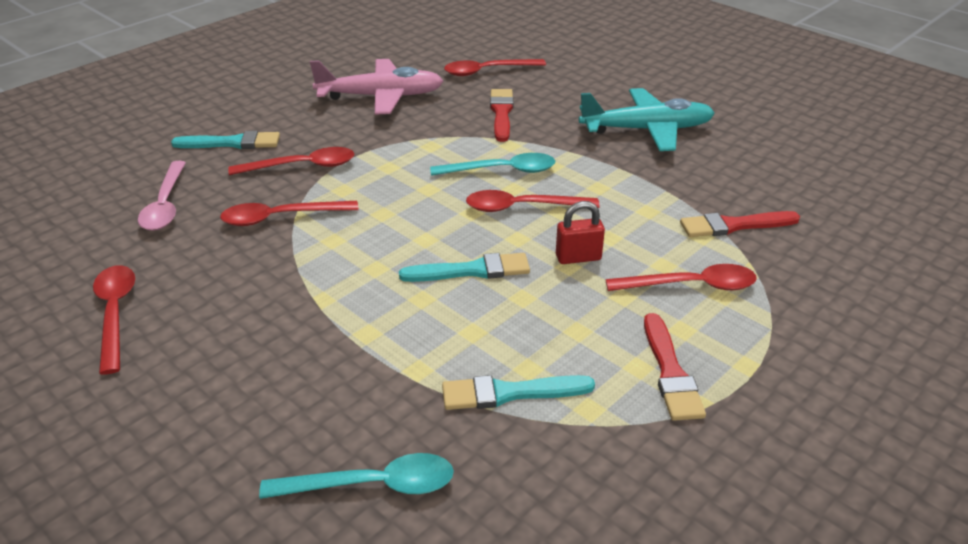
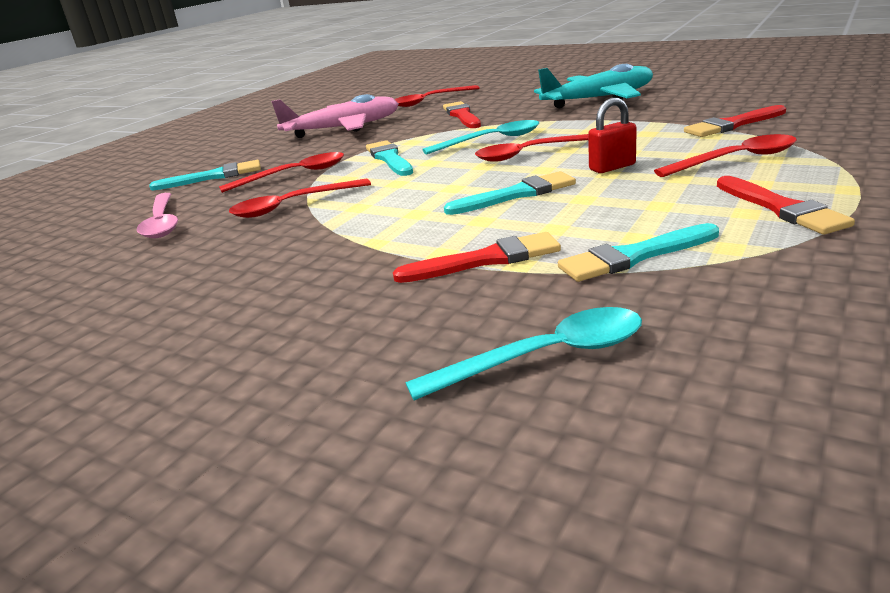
camera: 10 degrees left, 10 degrees down
(115, 314) = (139, 302): red spoon -> none
(395, 355) = (485, 260): none -> red brush
(396, 169) = (389, 159): none -> turquoise brush

